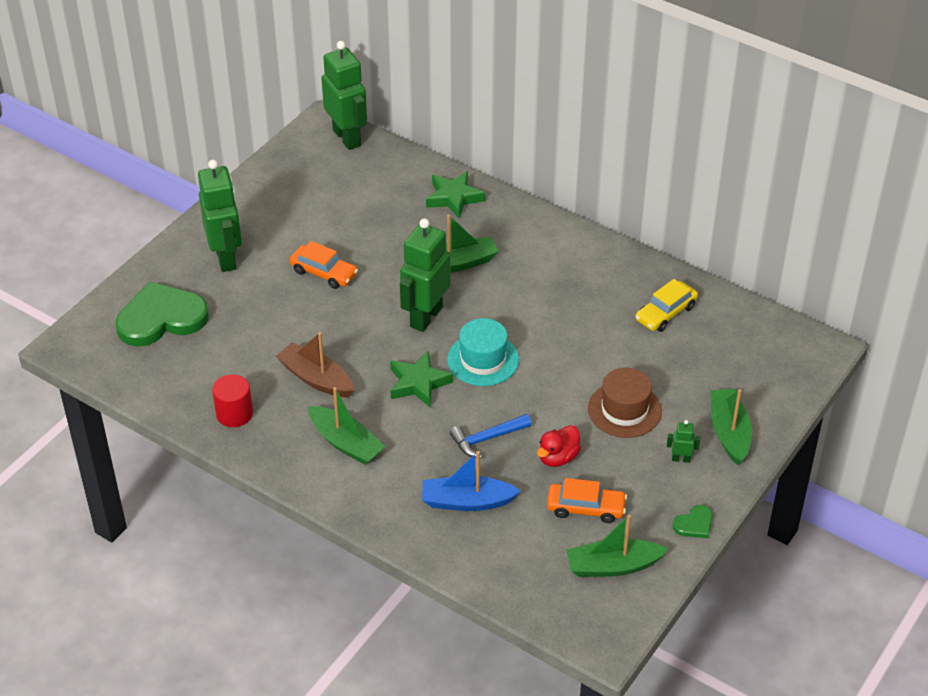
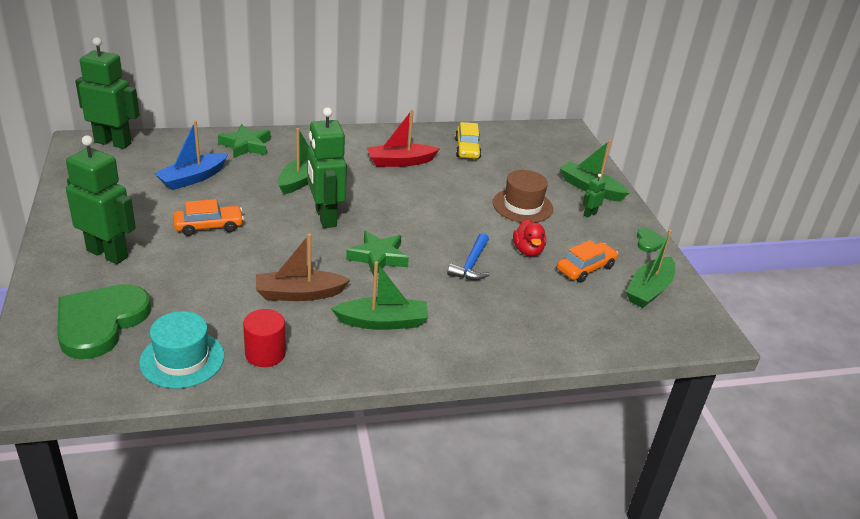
camera: 50 degrees left, 10 degrees down
(467, 501) = (516, 308): blue boat -> blue boat (192, 178)
(483, 360) = (400, 222): turquoise hat -> turquoise hat (182, 359)
(573, 292) = (400, 162): none -> red boat

